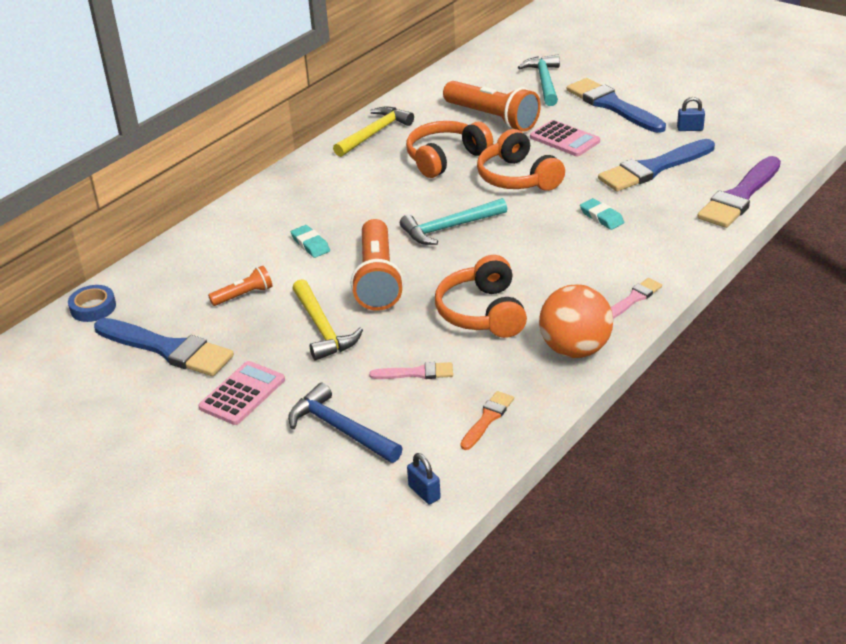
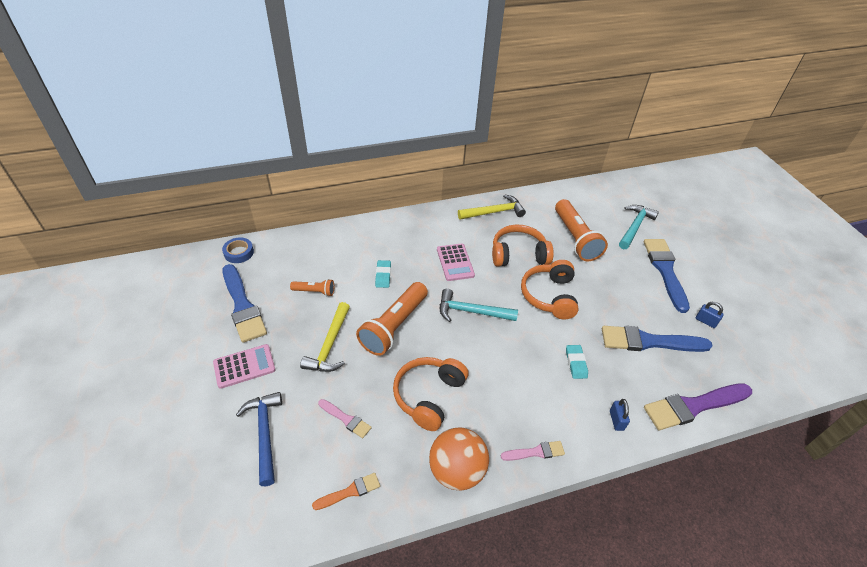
camera: 30 degrees right, 10 degrees up
(424, 492) = (257, 527): blue padlock -> blue padlock (616, 420)
(564, 139) = (608, 281): pink calculator -> pink calculator (455, 262)

